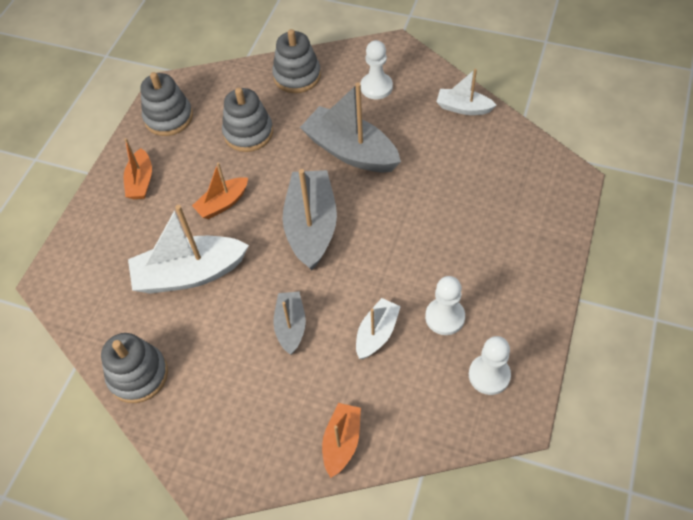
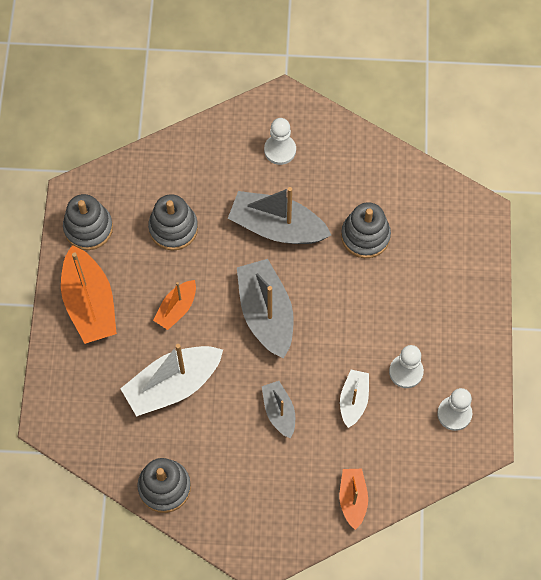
camera: 20 degrees left, 10 degrees up
(141, 181) = (90, 303): orange boat -> orange boat, size x1.80
(297, 76) = (198, 153): grey stacking toy -> grey stacking toy (365, 236)
(463, 108) = (368, 157): white boat -> none

